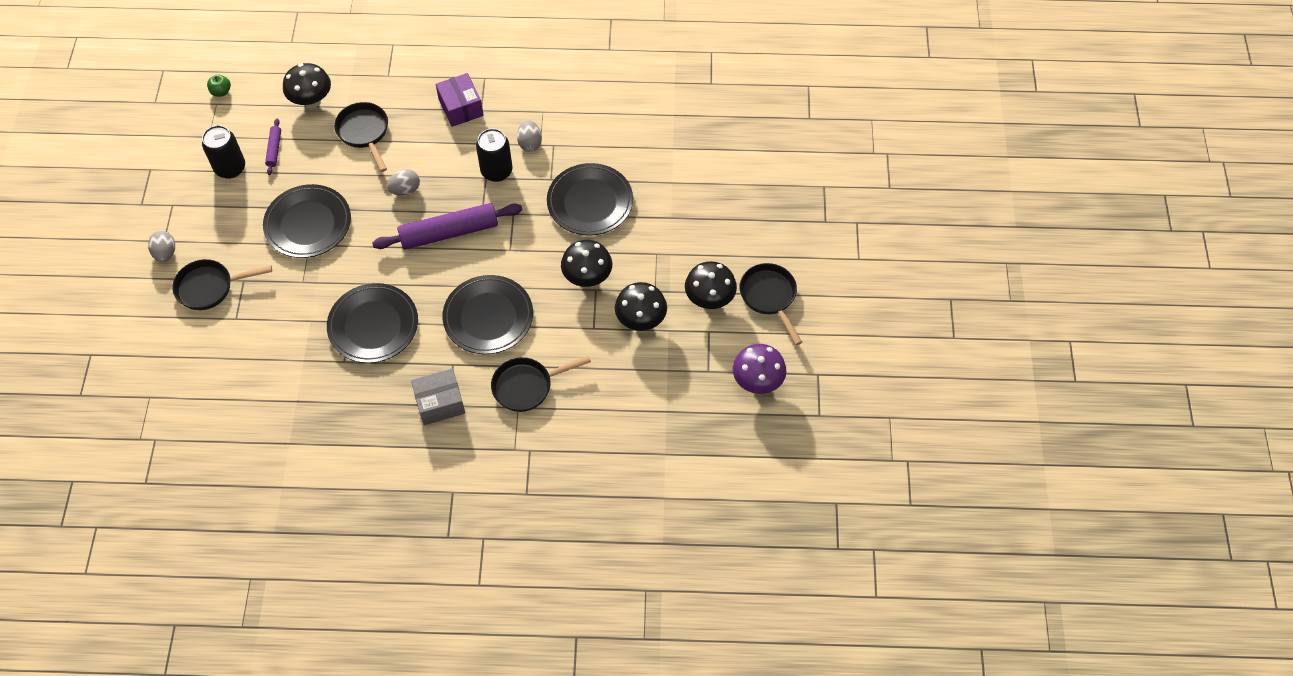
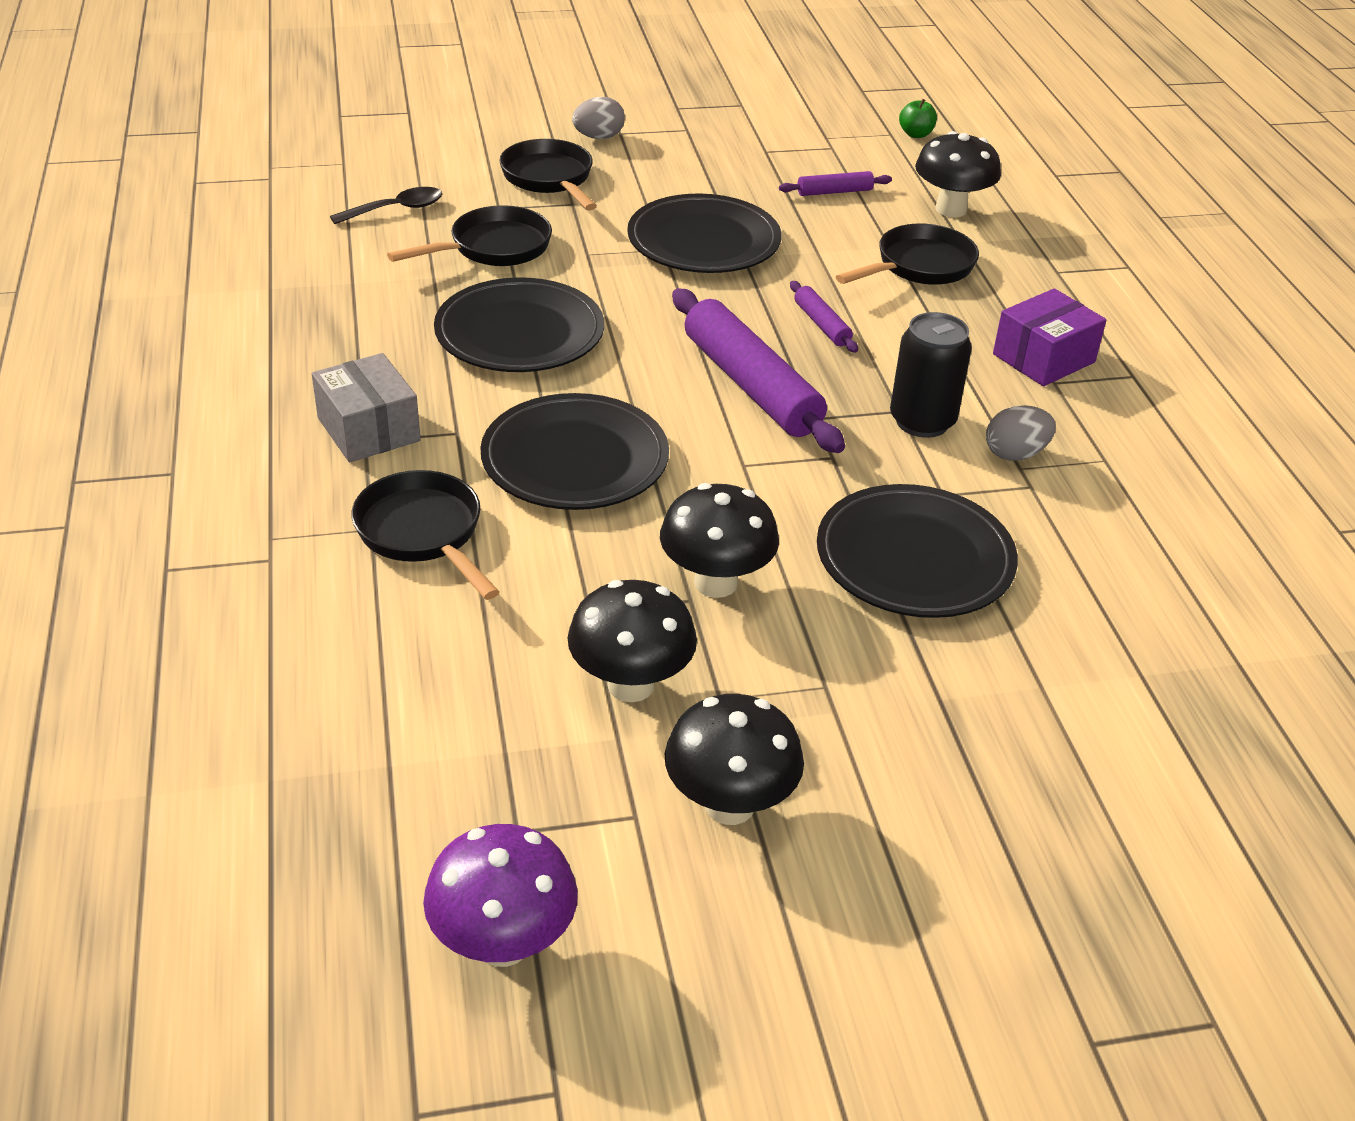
camera: 75 degrees right, 20 degrees down
(219, 372) = (396, 209): none -> black spoon
(230, 168) = (778, 162): black can -> none
(405, 190) = (821, 324): grey egg -> purple rolling pin
(769, 297) = (781, 935): black pan -> black pan (493, 248)

